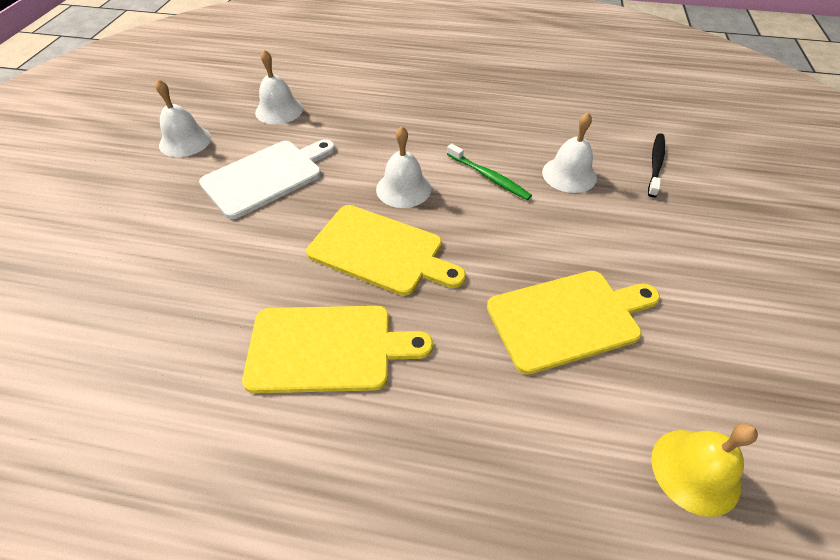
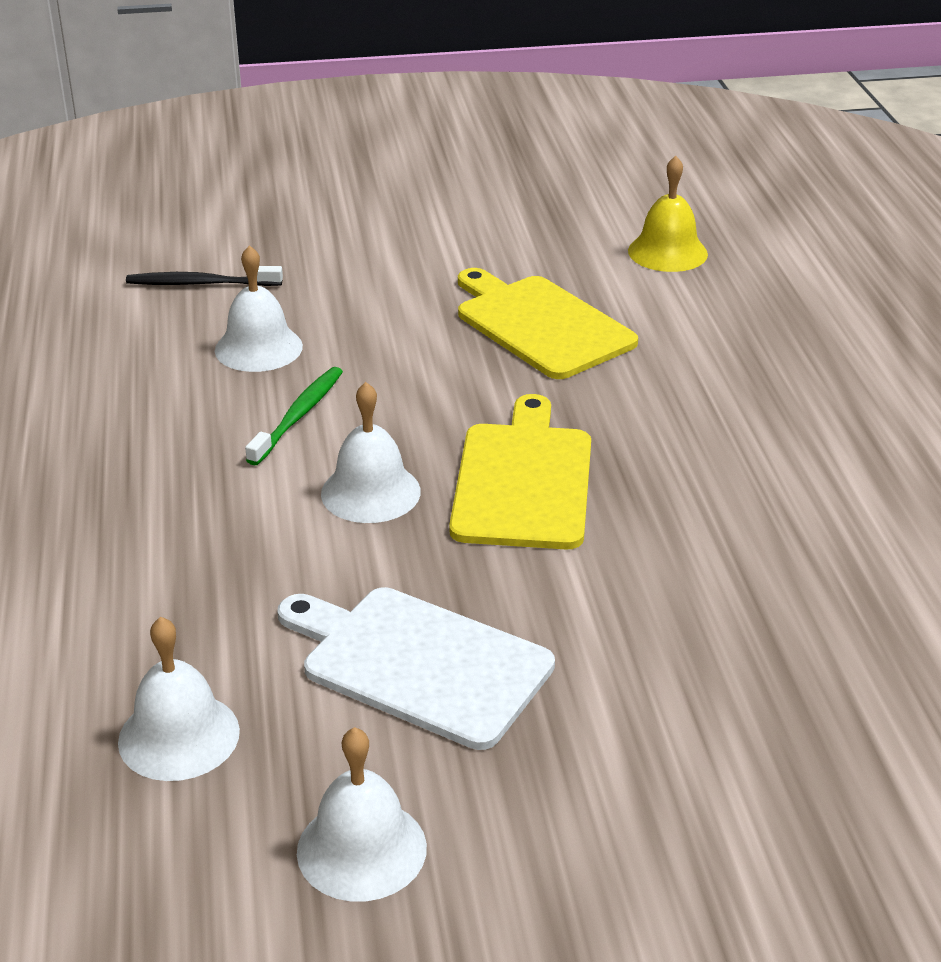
camera: 110 degrees left, 15 degrees down
(327, 348) = (713, 480): yellow cutting board -> none

